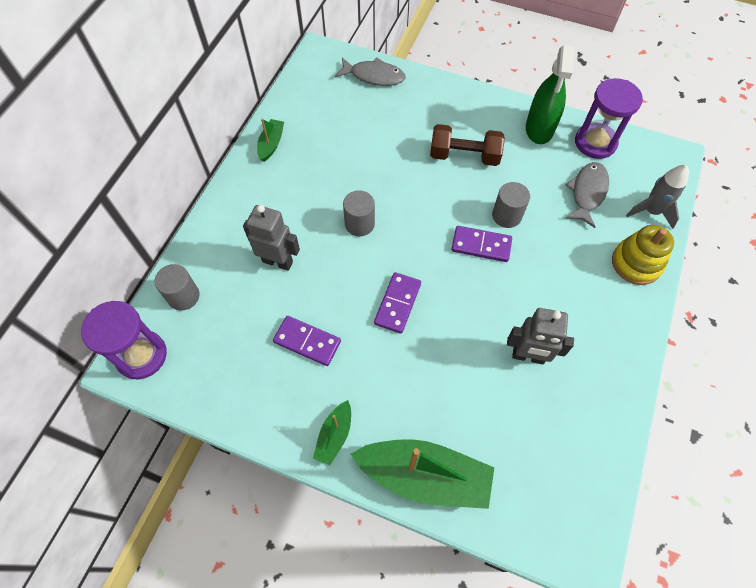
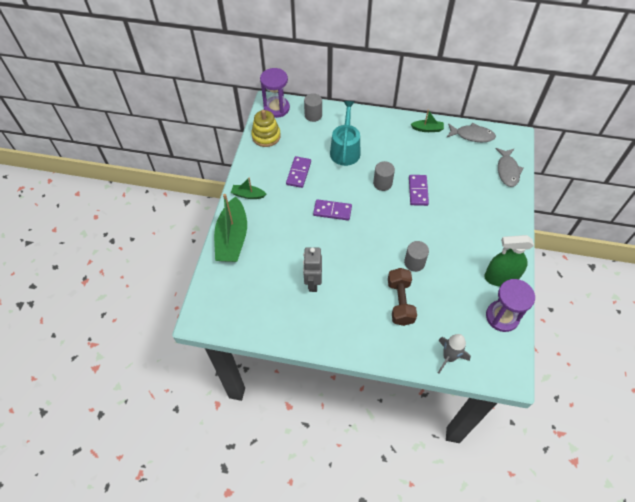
camera: 80 degrees right, 5 degrees down
(278, 261) = (345, 150): grey robot -> turquoise watering can
(464, 156) = (456, 232): brown dumbbell -> brown dumbbell (400, 302)
(481, 245) = (386, 250): purple domino -> purple domino (418, 191)
(587, 193) = (451, 312): grey fish -> grey fish (472, 135)
(636, 263) = (399, 346): yellow stacking toy -> yellow stacking toy (266, 136)

